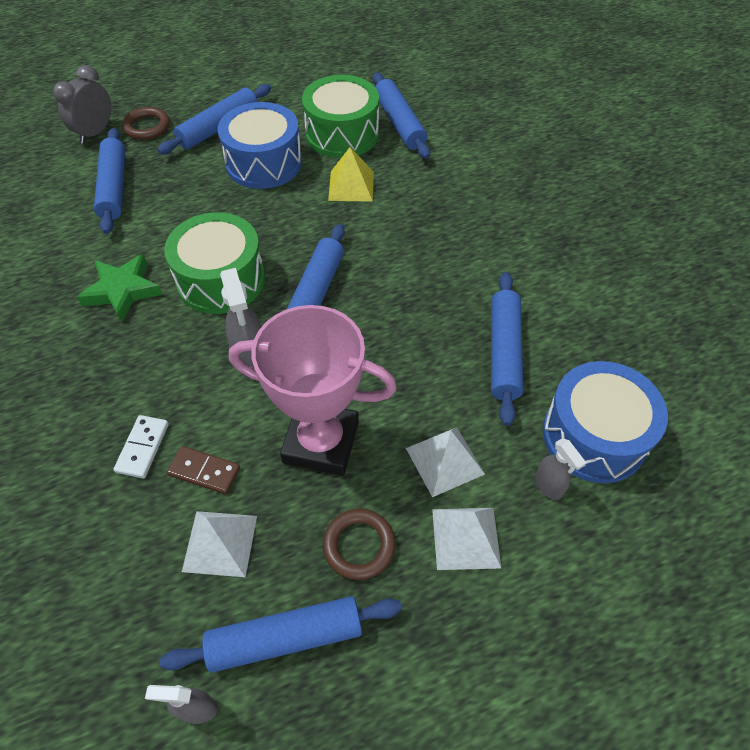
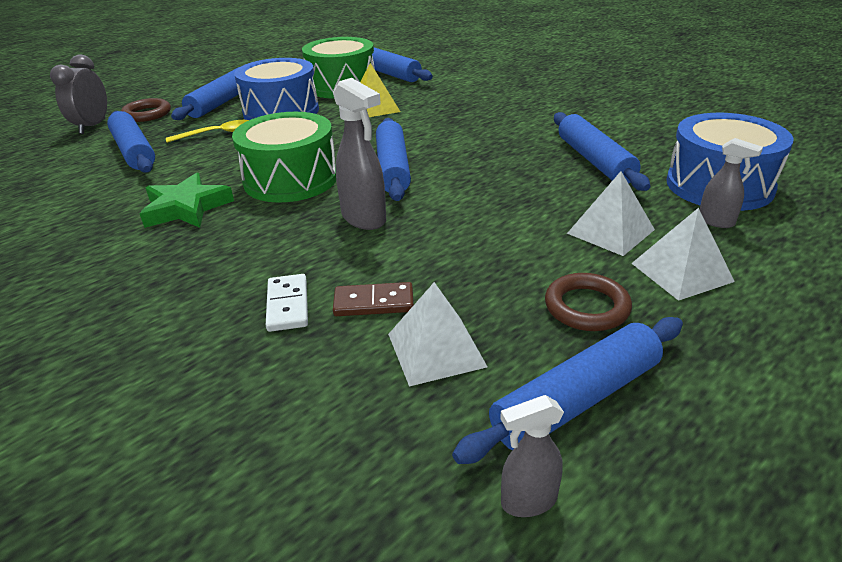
camera: 20 degrees left, 20 degrees down
(192, 182) = (216, 134): none -> yellow spoon
(321, 442) = (481, 251): pink trophy -> none

